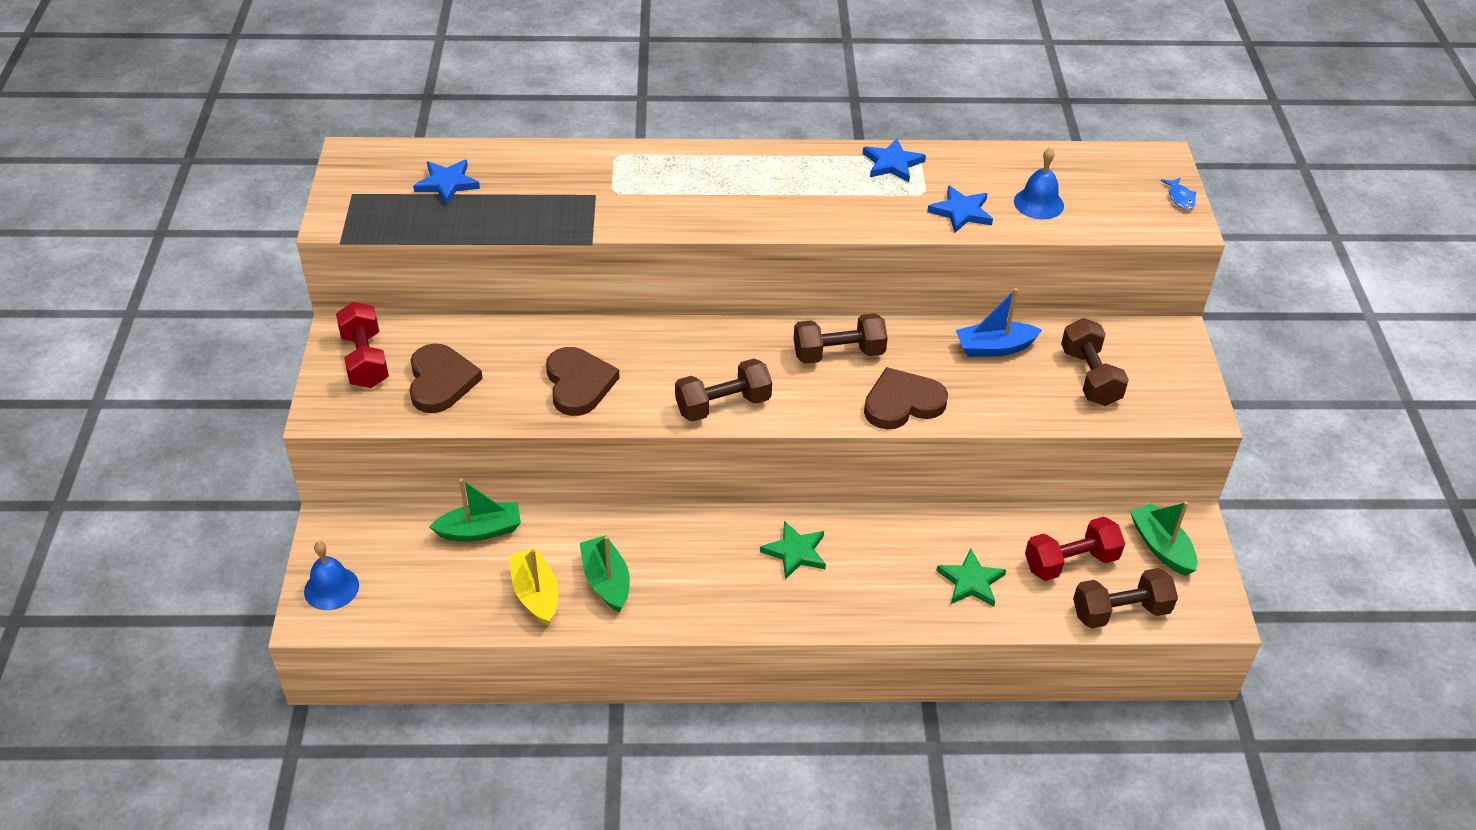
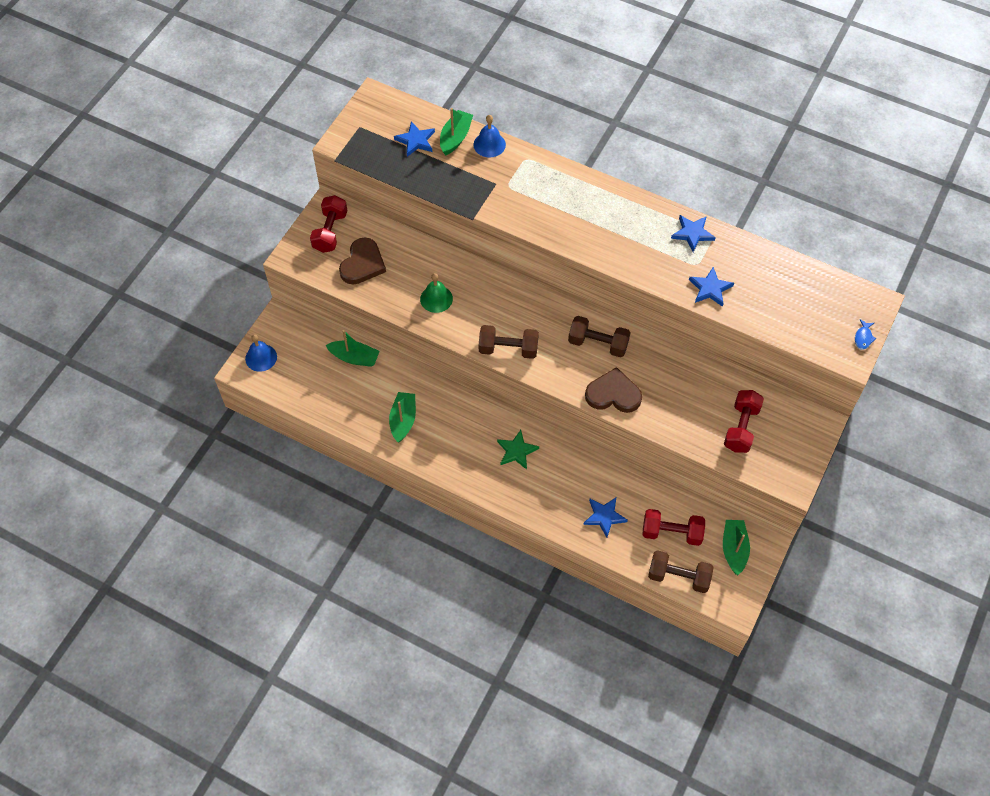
camera: 30 degrees right, 15 degrees up
(502, 163) = (455, 137): none -> green boat
(536, 594) = (362, 410): yellow boat -> none
(578, 384) = (436, 299): brown heart -> green bell
(971, 582) = (604, 516): green star -> blue star
(994, 348) = (696, 381): blue boat -> none
(1038, 203) = (765, 303): blue bell -> blue bell (489, 144)
(1090, 377) = (741, 428): brown dumbbell -> red dumbbell

